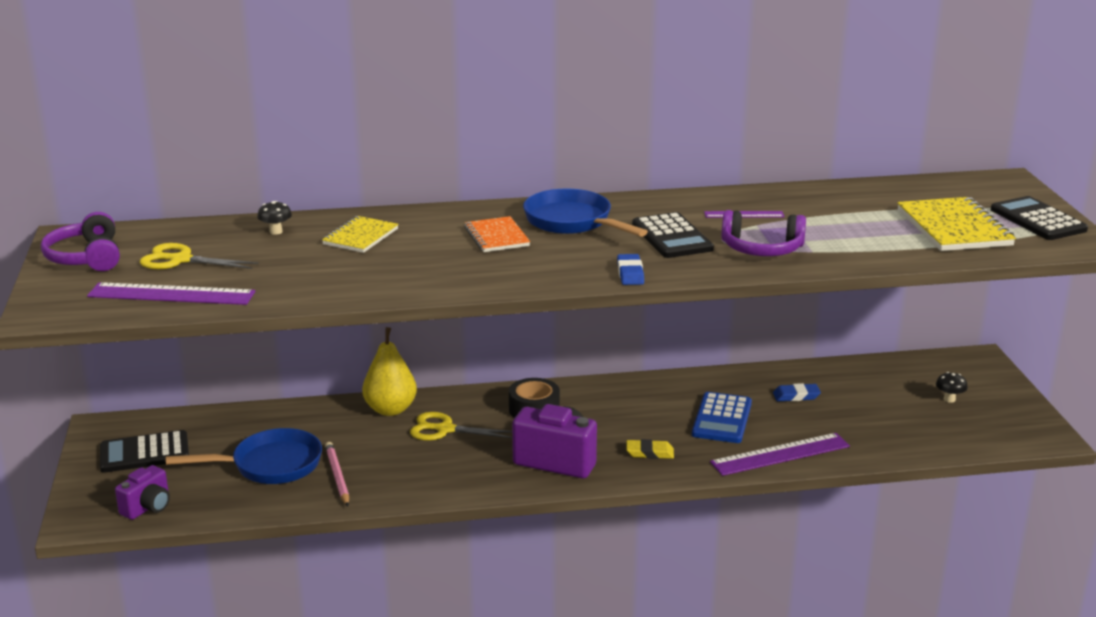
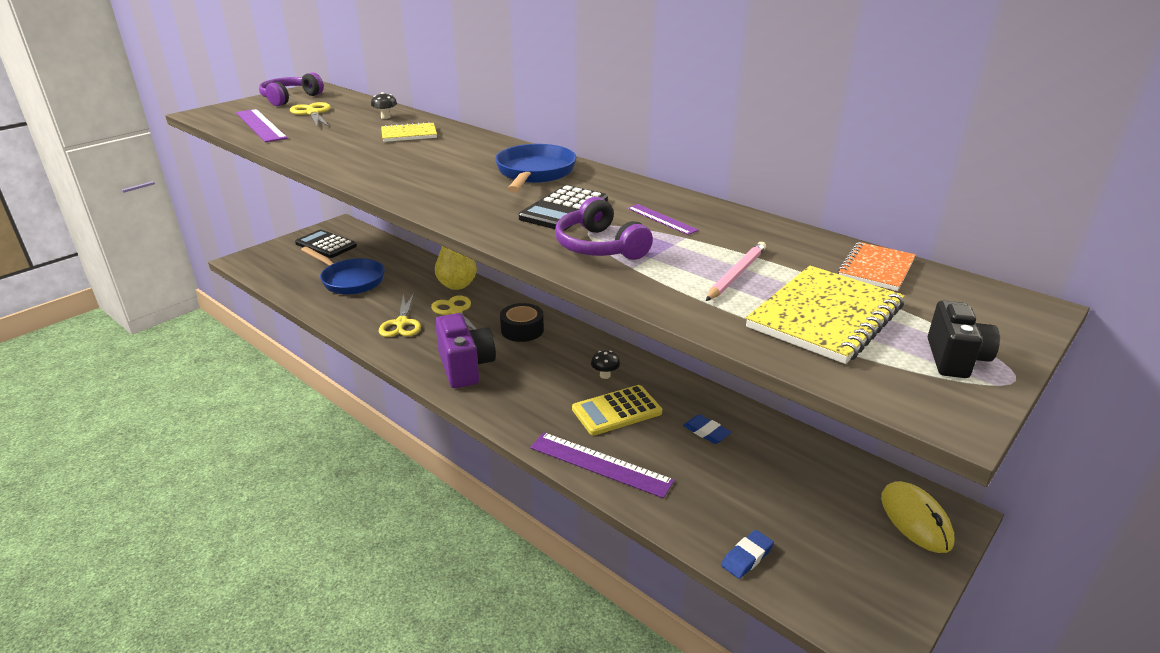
camera: 50 degrees right, 5 degrees up
(148, 508) = (271, 269): purple camera -> none
(337, 476) = (359, 304): pink pencil -> pink pencil (736, 274)
(421, 466) = (401, 323): none -> yellow scissors
(496, 237) = (467, 163): orange notebook -> orange notebook (876, 269)
(630, 273) = (466, 217): blue eraser -> blue eraser (747, 557)
(650, 453) = (523, 400): yellow eraser -> none
(722, 419) = (617, 411): blue calculator -> yellow calculator
(949, 399) = (839, 527): black mushroom -> black mushroom (605, 375)
(970, 372) = (915, 519): none -> yellow mouse
(1038, 220) = (955, 359): black calculator -> black camera

